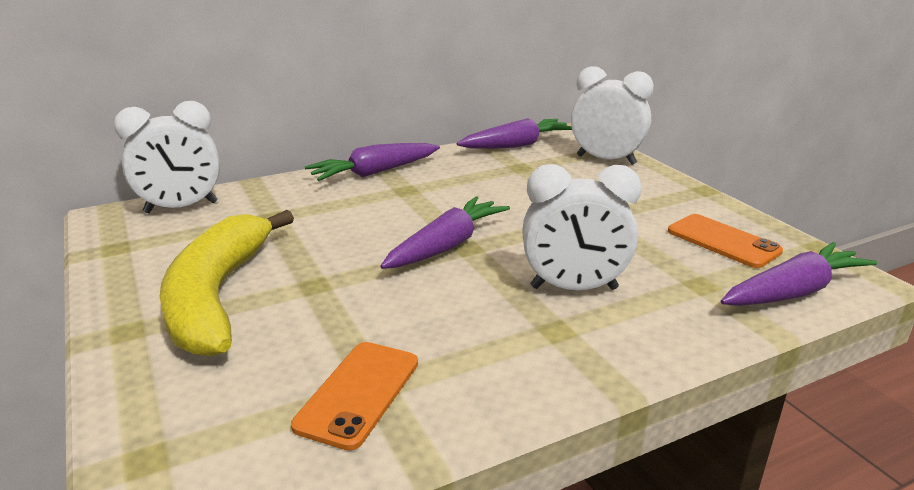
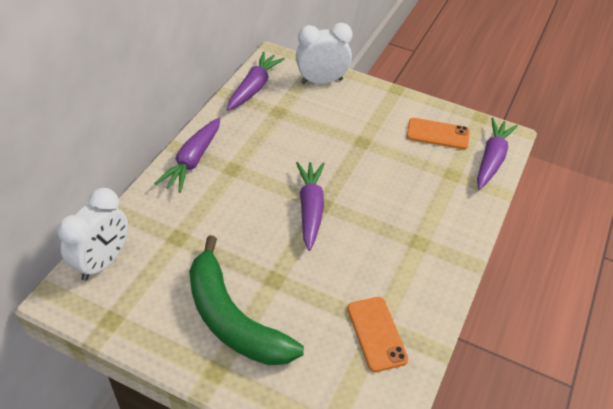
camera: 40 degrees left, 20 degrees up
(217, 296) = (232, 319): yellow banana -> green banana
(574, 288) = (402, 208): white clock -> none

